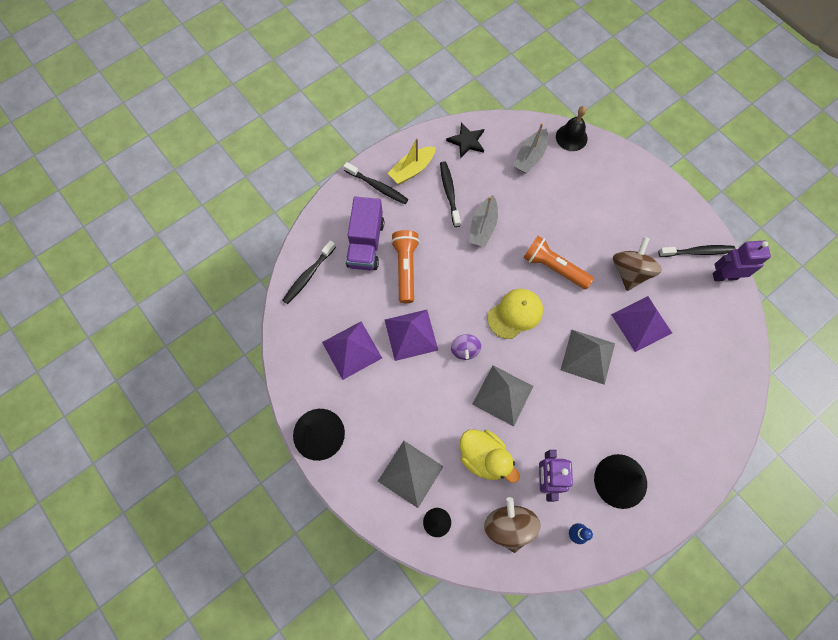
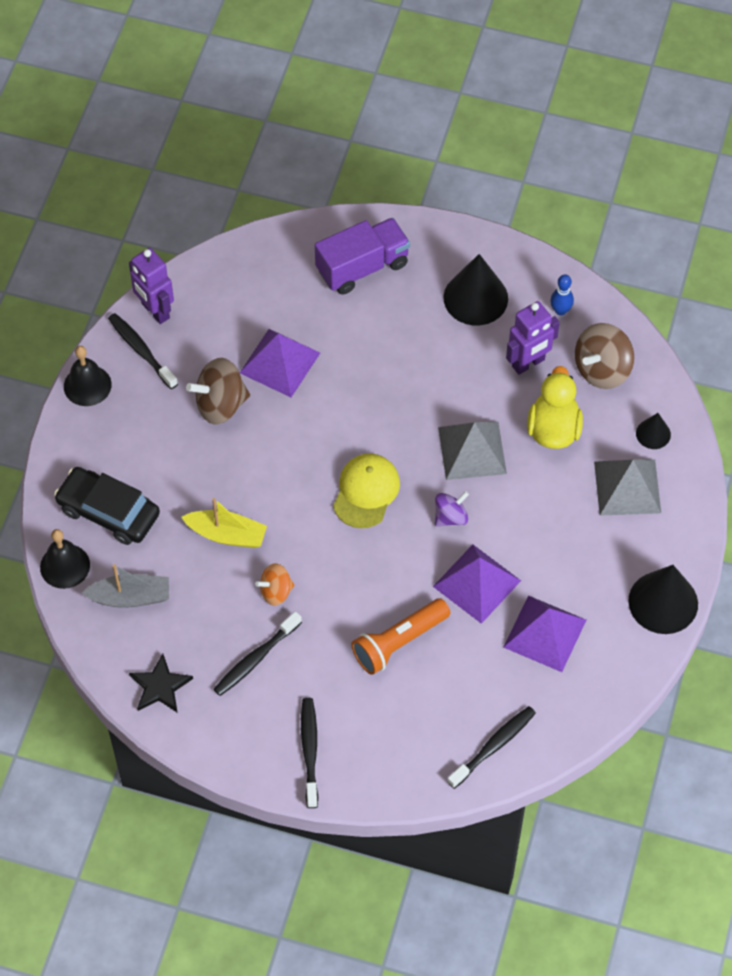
camera: 125 degrees left, 10 degrees down
(308, 275) = (493, 746): black toothbrush -> black toothbrush turned 45 degrees counterclockwise
(366, 244) = (400, 709): purple truck -> purple truck (362, 267)
(412, 169) = (253, 725): yellow boat -> yellow boat (226, 534)
(483, 226) = (276, 592): grey boat -> orange spinning top
(515, 314) = (366, 492): yellow cap -> yellow cap turned 90 degrees clockwise
(554, 267) = (274, 485): orange flashlight -> none
(588, 356) = (361, 394): grey pyramid -> none
(592, 175) = (108, 512): none -> black car
(688, 210) = (87, 385): none -> black bell

